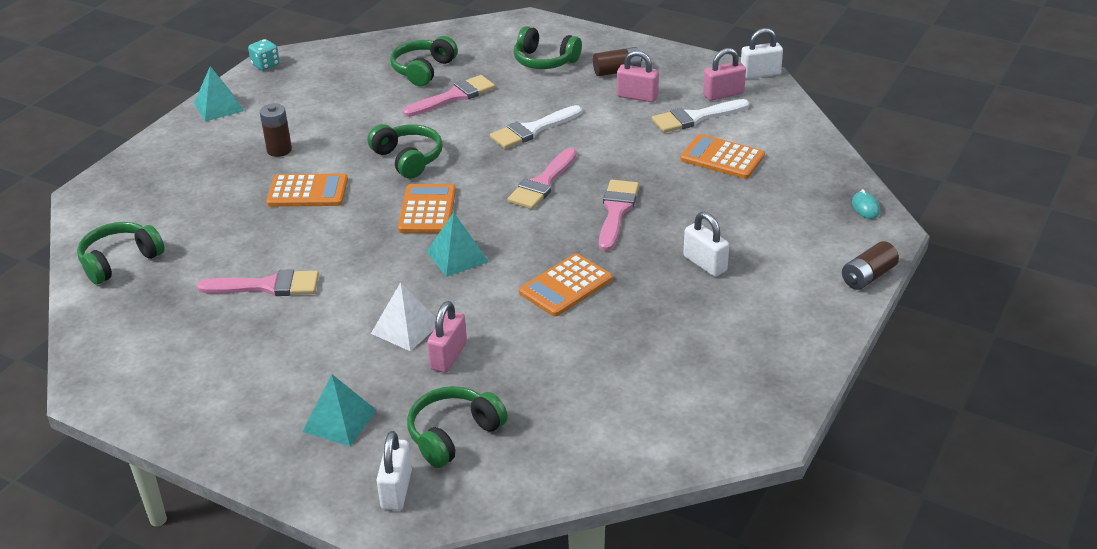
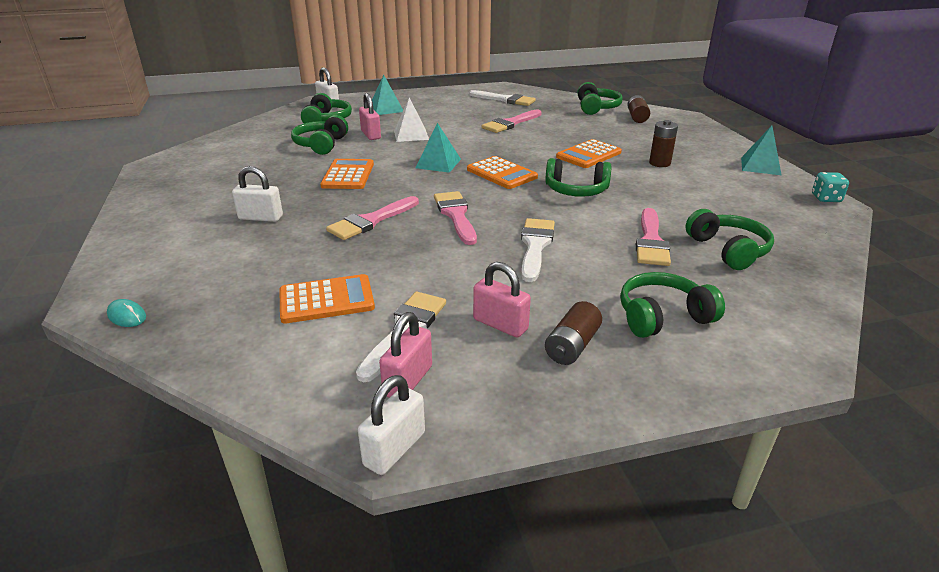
camera: 135 degrees right, 5 degrees down
(164, 347) = (505, 100): none -> white brush
(529, 366) = (321, 145): none -> green headphones
(616, 211) = (371, 221): pink brush -> pink brush turned 75 degrees clockwise
(637, 96) = (500, 324): pink padlock -> pink padlock turned 60 degrees clockwise
(868, 276) = (105, 259): brown battery -> brown battery (637, 117)

